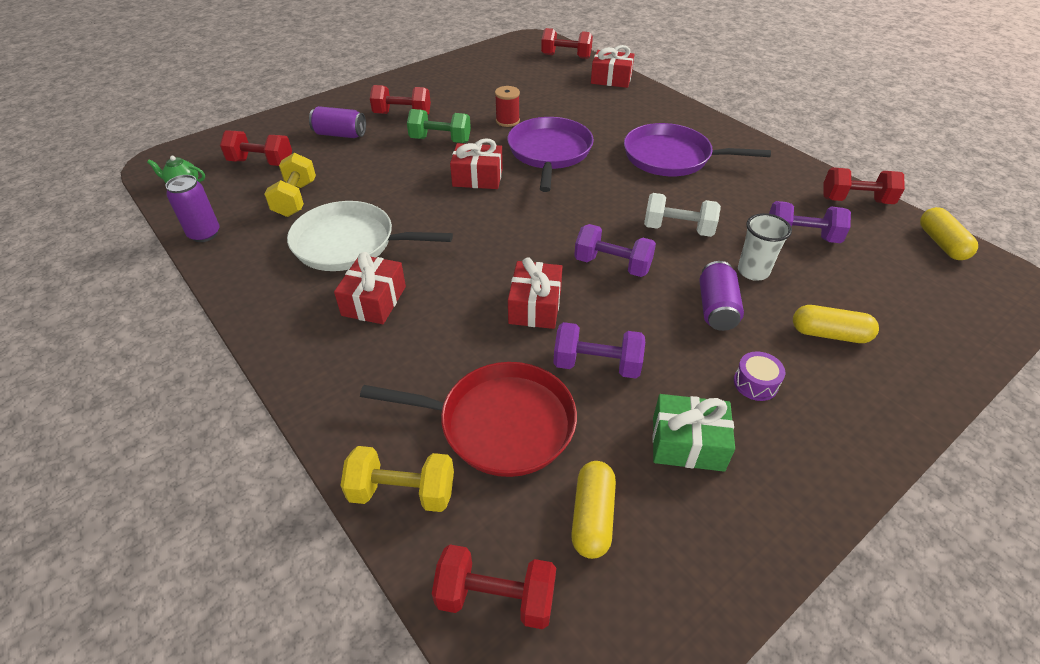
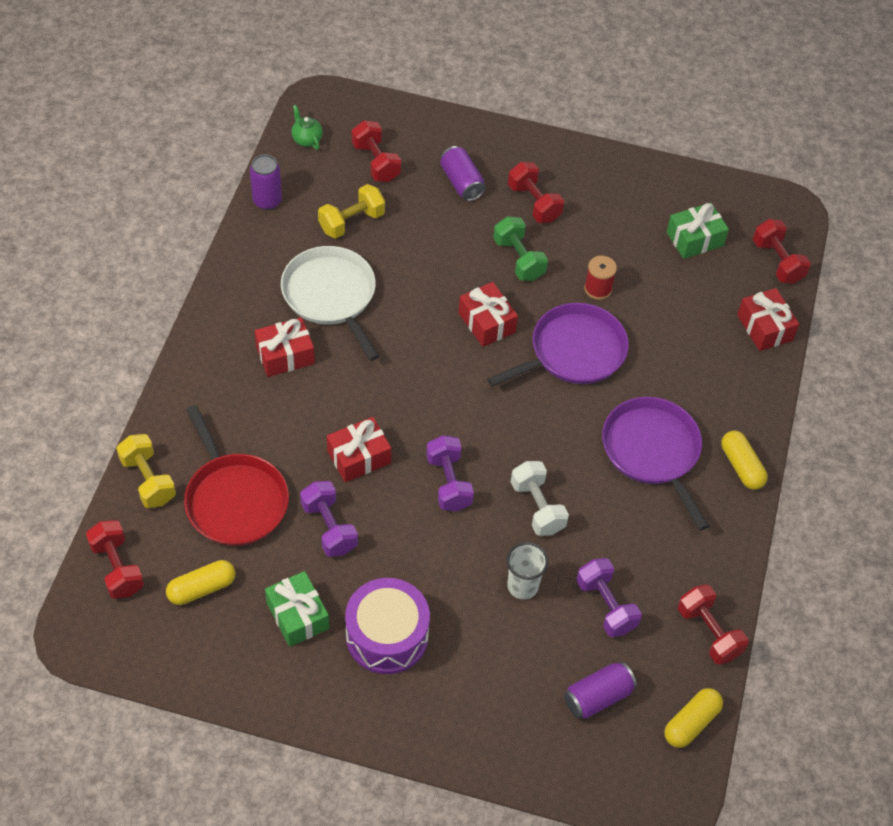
camera: 50 degrees right, 10 degrees up
(514, 73) = (694, 239): none -> green gift
(716, 308) = (452, 578): purple can -> purple can (598, 697)
(755, 383) = (387, 635): purple drum -> purple drum, size x2.22
(829, 334) = (482, 668): yellow capsule -> yellow capsule (741, 466)

